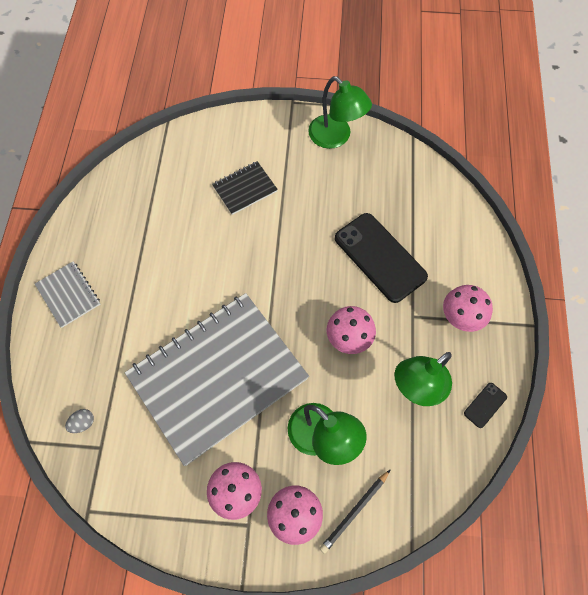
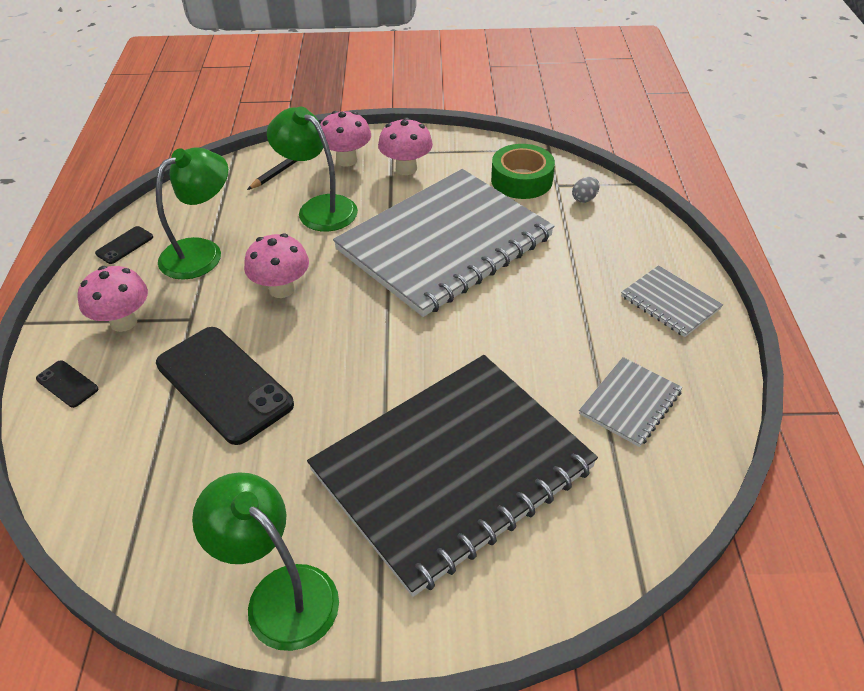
camera: 175 degrees right, 20 degrees down
(130, 459) = (521, 180): none -> green tape
(131, 219) = (630, 403): none -> grey notebook
(245, 189) = (452, 470): black notebook -> black notebook, size x2.40
(482, 267) = (67, 384): none -> black phone

